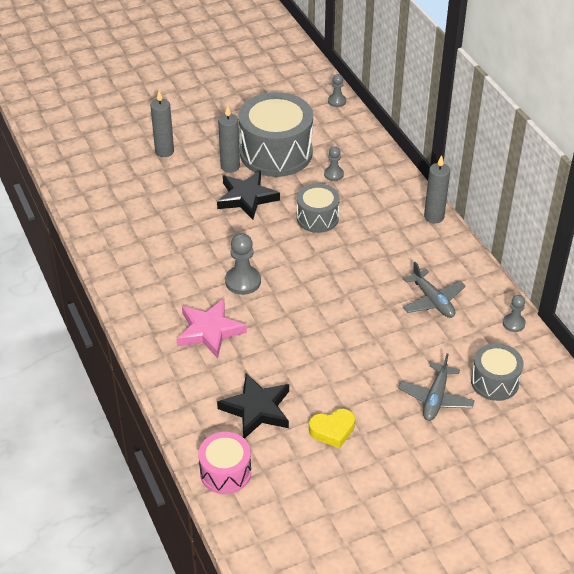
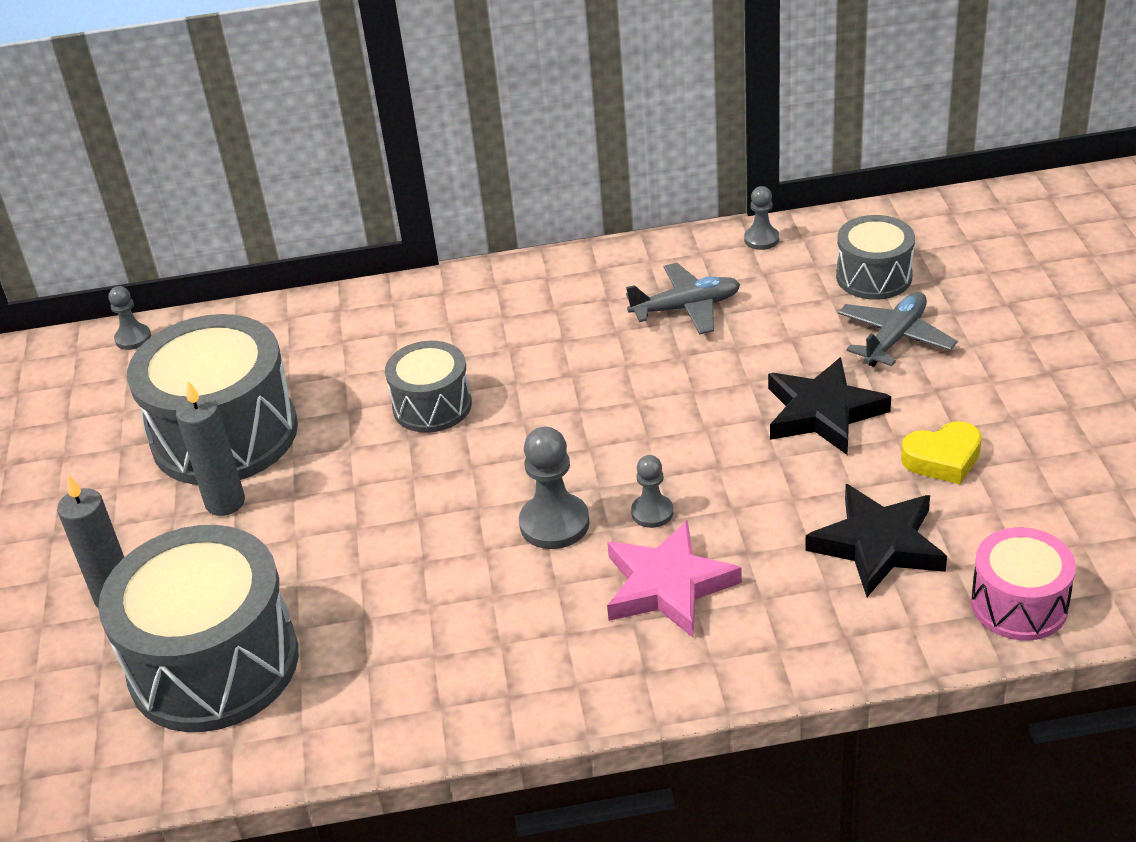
camera: 70 degrees left, 5 degrees down
(132, 192) = (214, 664): none -> grey drum
(246, 198) = (328, 490): black star -> black star (823, 413)
(332, 430) = (943, 459): yellow heart -> yellow heart turned 75 degrees clockwise
(333, 174) = (329, 370): grey pawn -> grey pawn (652, 512)
(434, 217) = (496, 276): grey candle -> none
(435, 398) = (895, 338): grey plane -> grey plane turned 90 degrees counterclockwise

